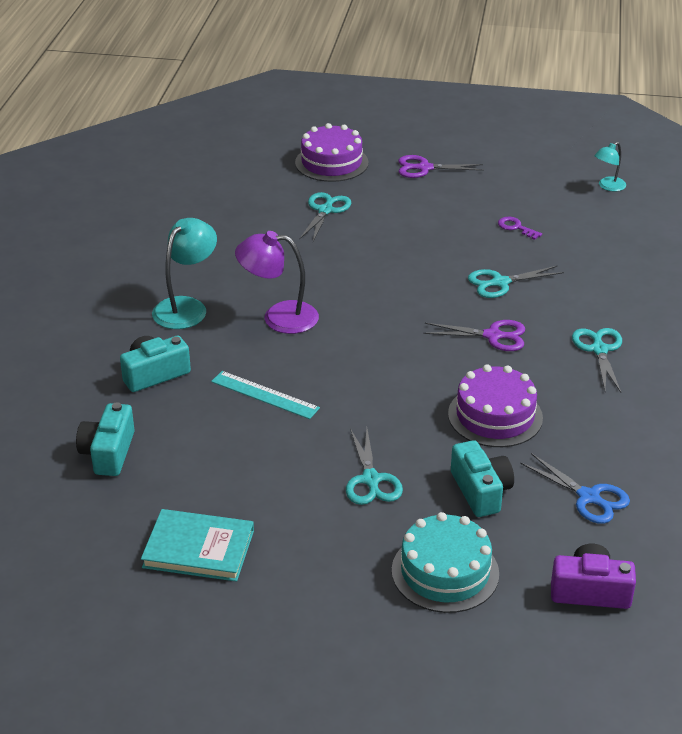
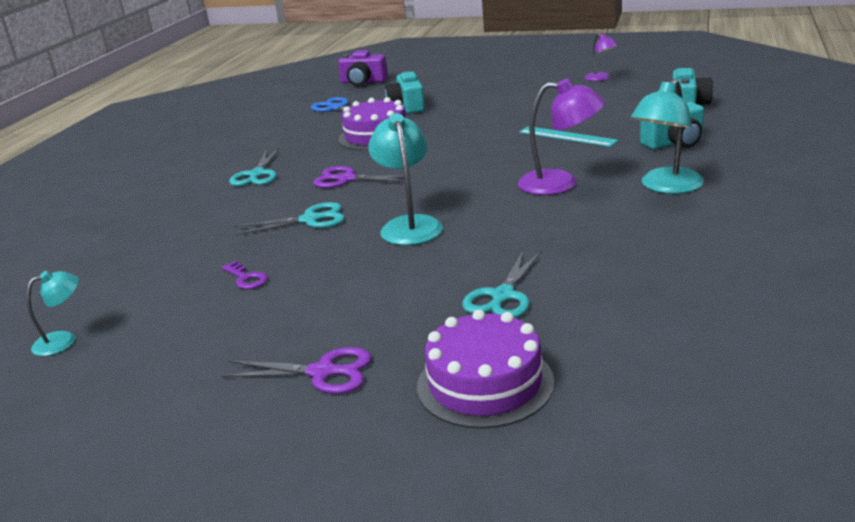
camera: 170 degrees left, 10 degrees down
(198, 549) = (600, 78): turquoise book -> purple lamp
(371, 479) = (483, 106): turquoise scissors -> none
(408, 273) = (409, 225): none -> turquoise lamp
(445, 572) = (444, 81): turquoise cake -> none

